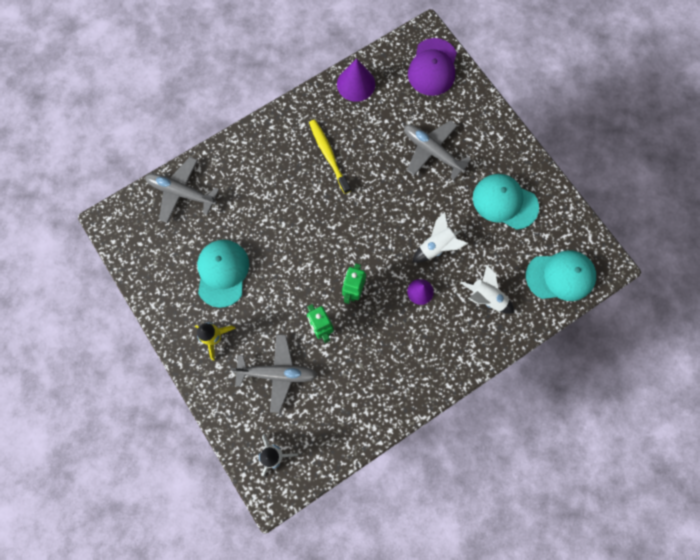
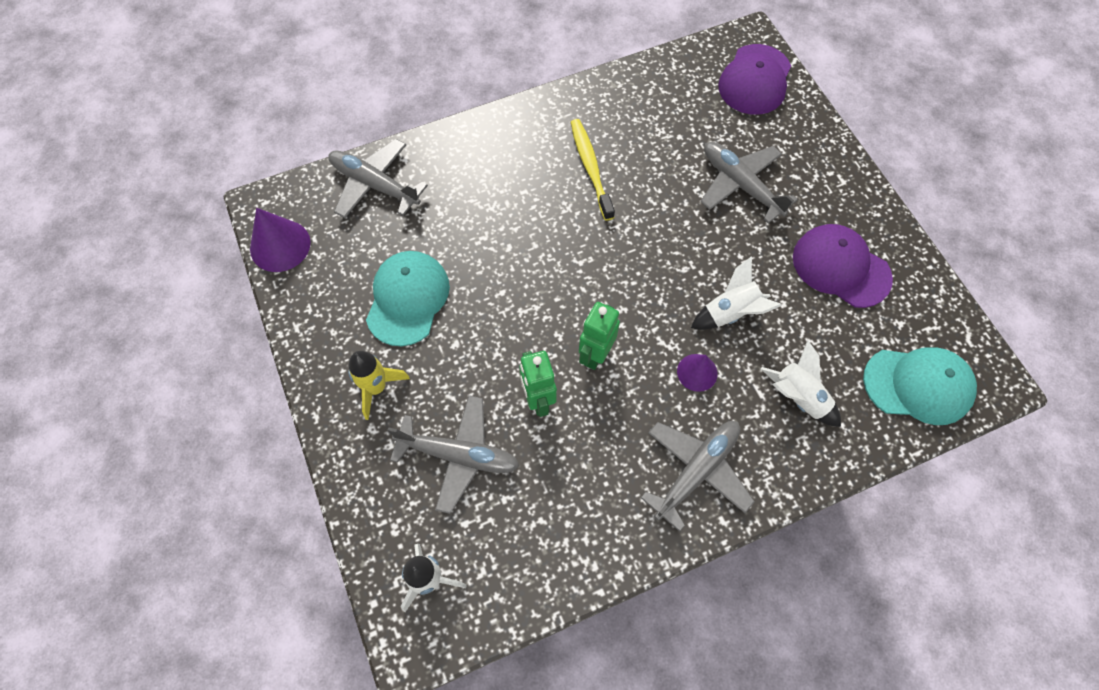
camera: 10 degrees right, 10 degrees down
(356, 84) = (644, 85): purple cone -> purple cone (280, 245)
(428, 357) = (696, 471): none -> grey plane
(505, 202) = (841, 267): turquoise cap -> purple cap

